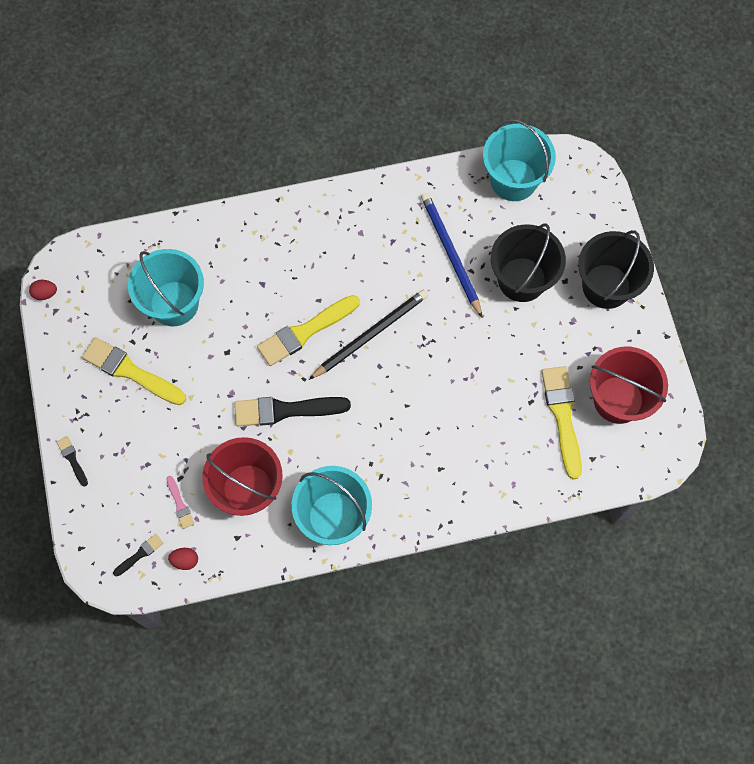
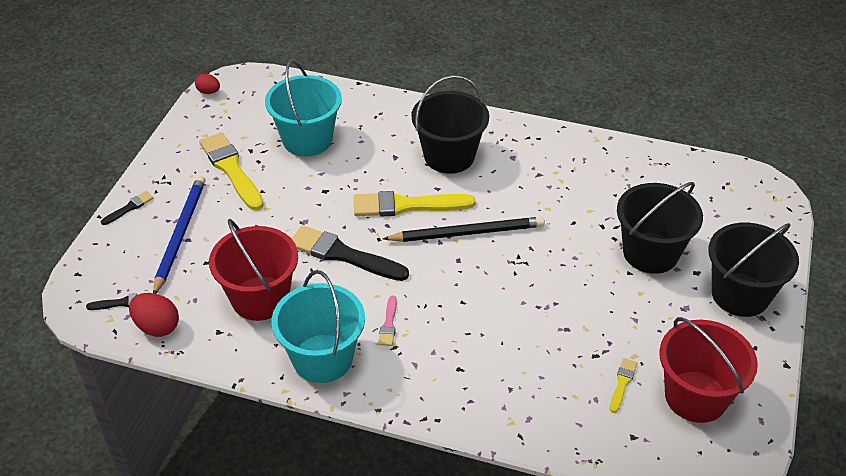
camera: 30 degrees right, 25 degrees down
(72, 459) = (129, 208): black brush -> black brush turned 45 degrees clockwise
(180, 504) = (190, 282): pink brush -> pink brush (388, 324)
(185, 560) = (157, 327): red egg -> red egg, size x1.63
(307, 259) = (449, 156): none -> black bucket
(450, 254) = (590, 205): blue pencil -> blue pencil (180, 234)
(513, 180) = (690, 176): turquoise bucket -> none
(562, 416) = (622, 383): yellow brush -> yellow brush, size x0.47

